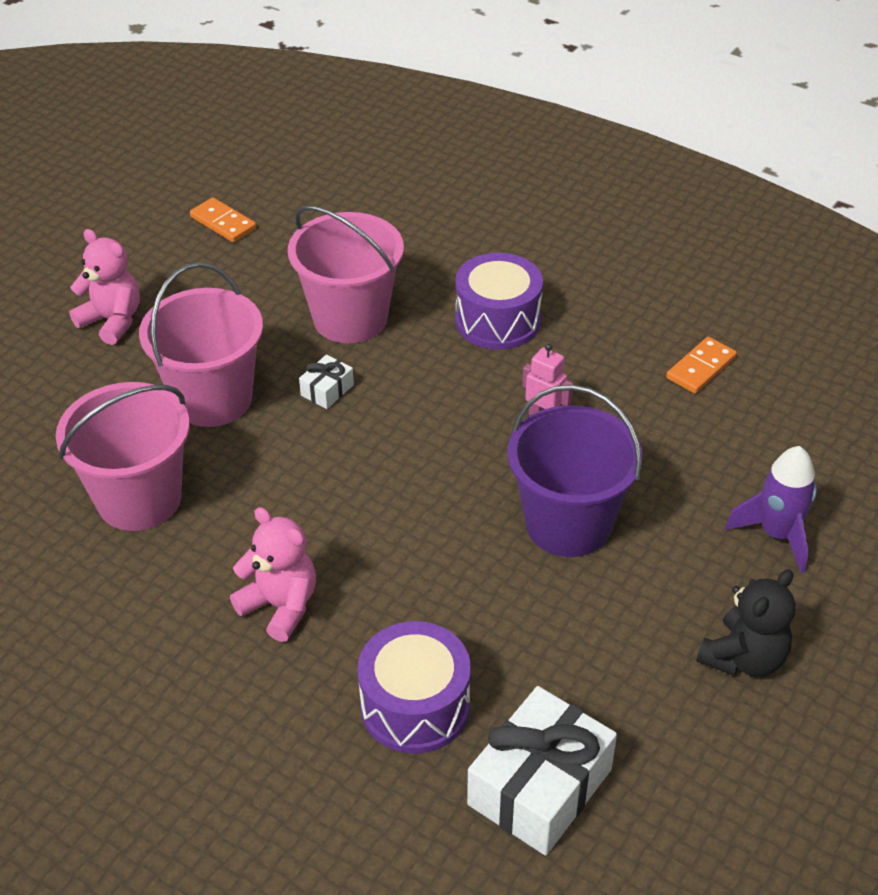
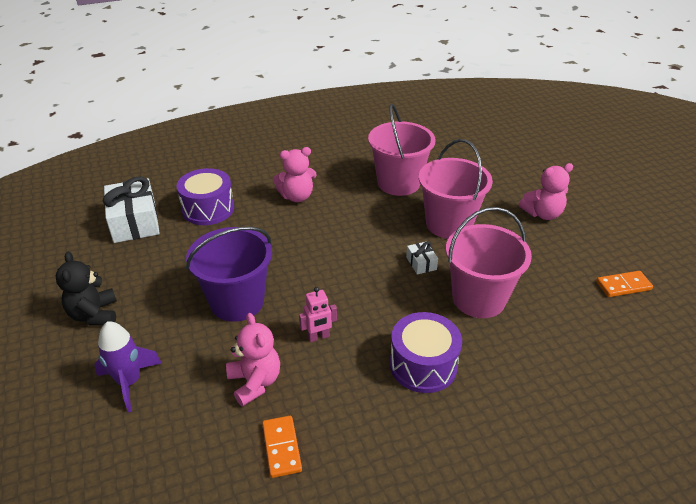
camera: 125 degrees right, 5 degrees down
(657, 431) = (255, 382): none -> pink teddy bear

